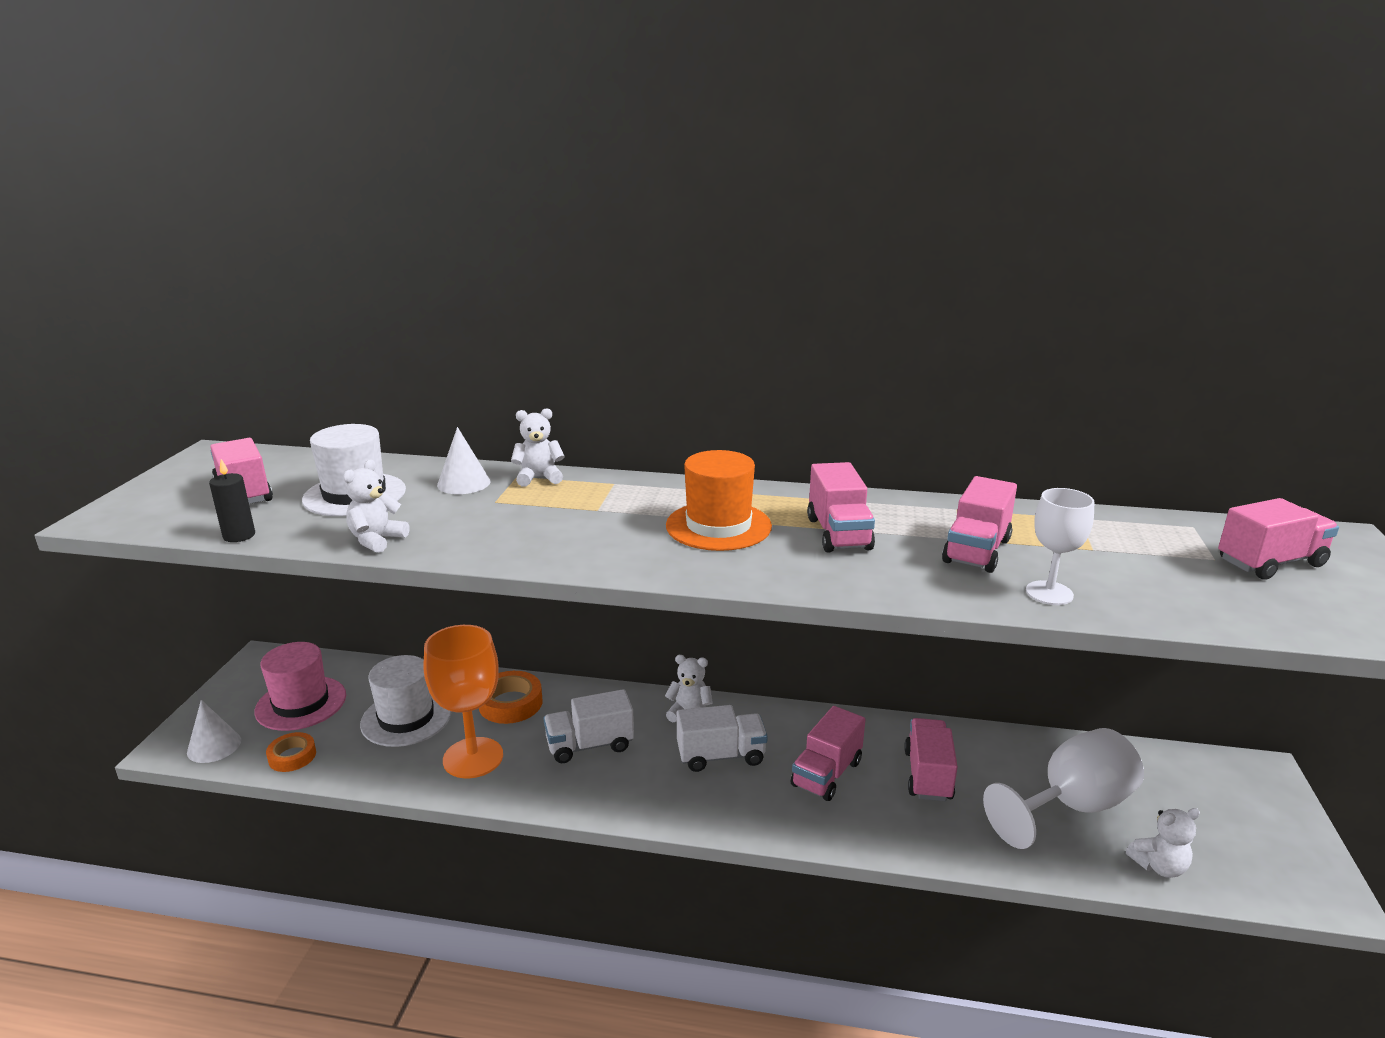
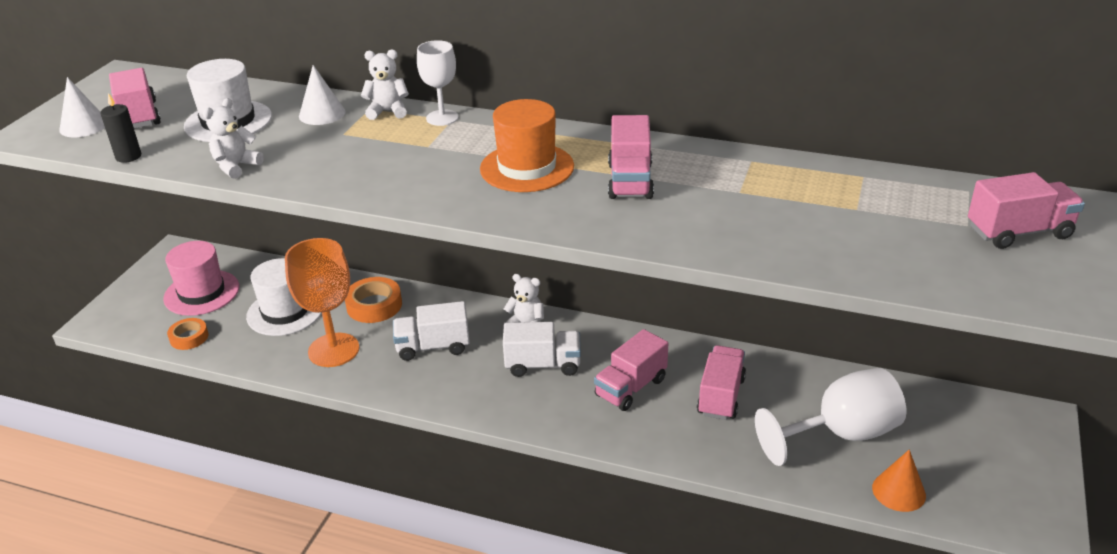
camera: 10 degrees right, 10 degrees up
(214, 746) = (129, 324): white cone -> white cone (84, 126)
(976, 551) = (747, 205): pink truck -> none
(1049, 593) = (790, 249): white goblet -> white goblet (442, 118)
(1159, 866) = (898, 491): white teddy bear -> orange cone

